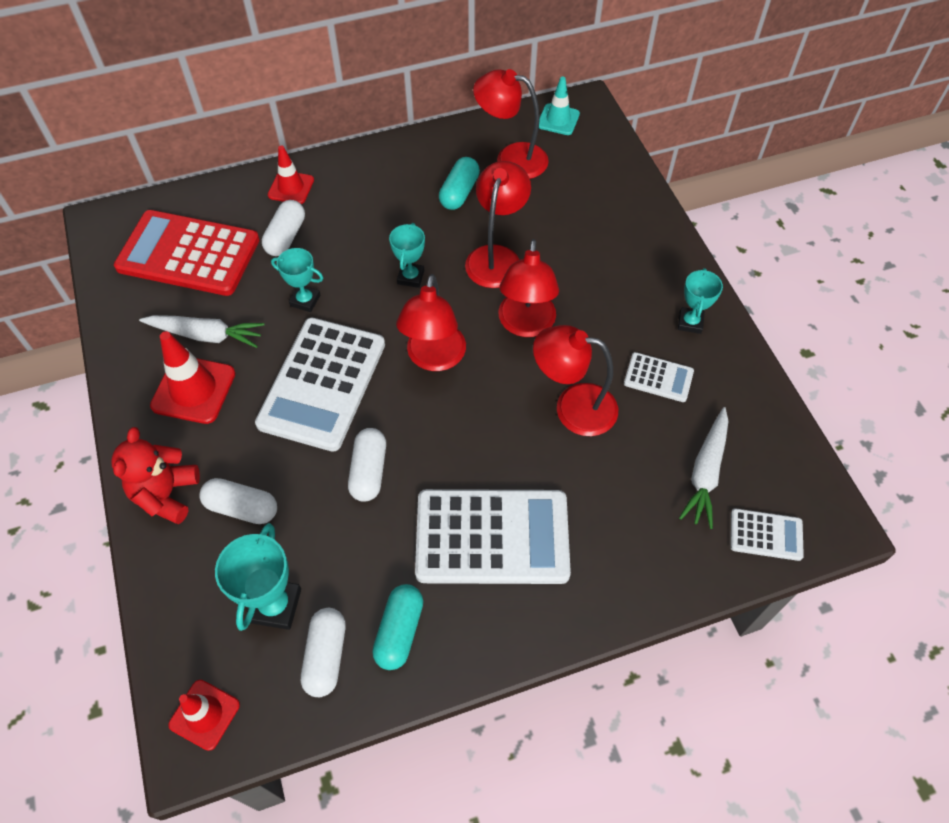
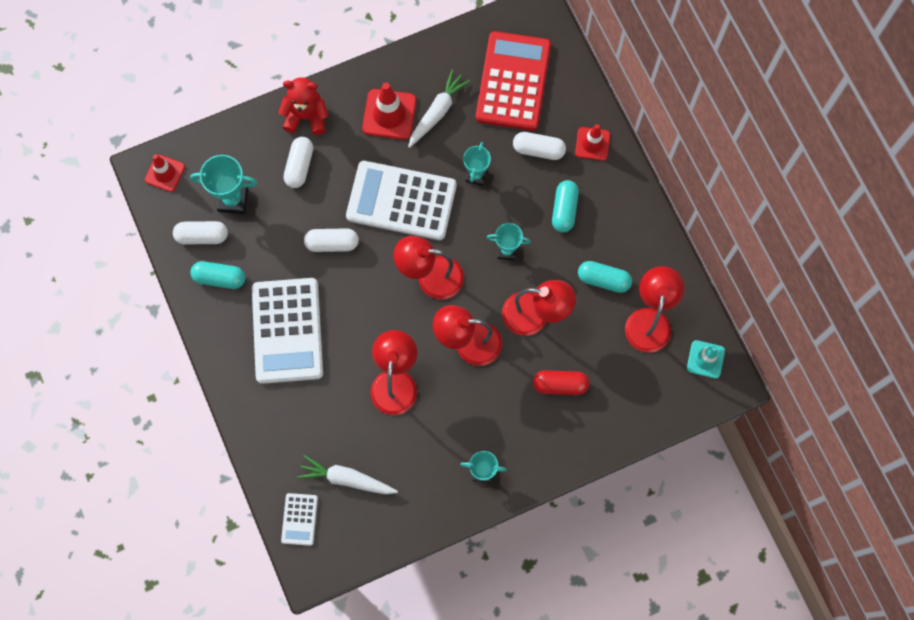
camera: 85 degrees right, 15 degrees up
(206, 335) = (437, 112): white carrot -> white carrot turned 150 degrees counterclockwise
(368, 219) = (564, 210): none -> turquoise capsule
(582, 241) = (560, 385): none -> red capsule
(658, 378) = (427, 446): white calculator -> none

